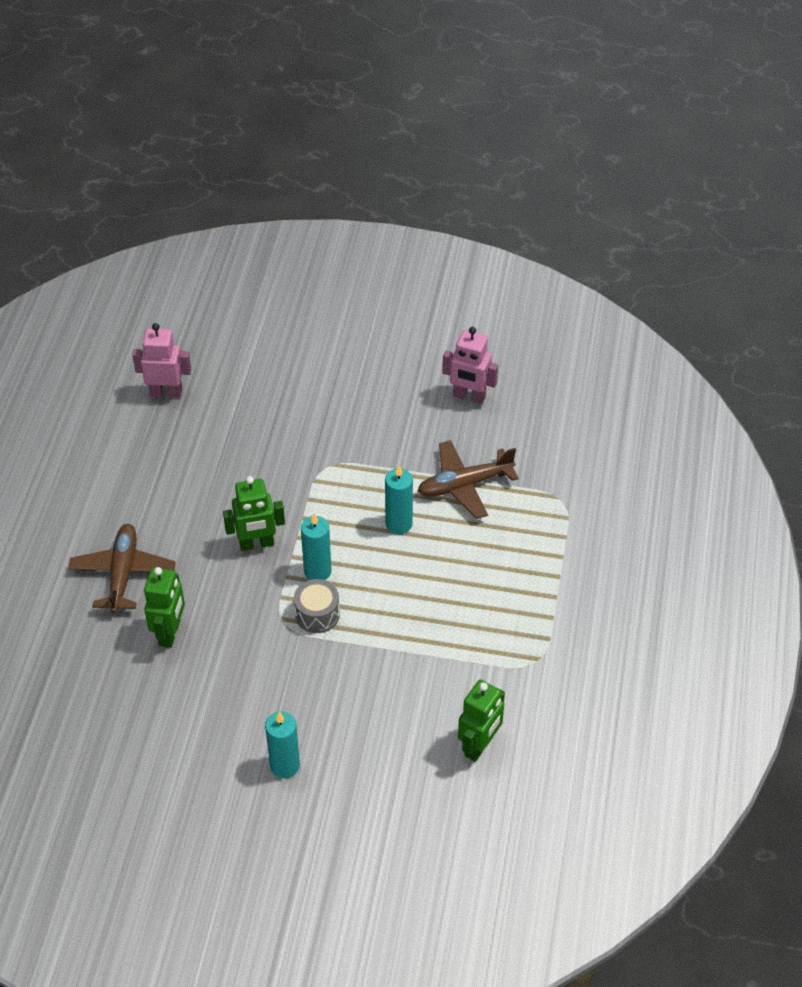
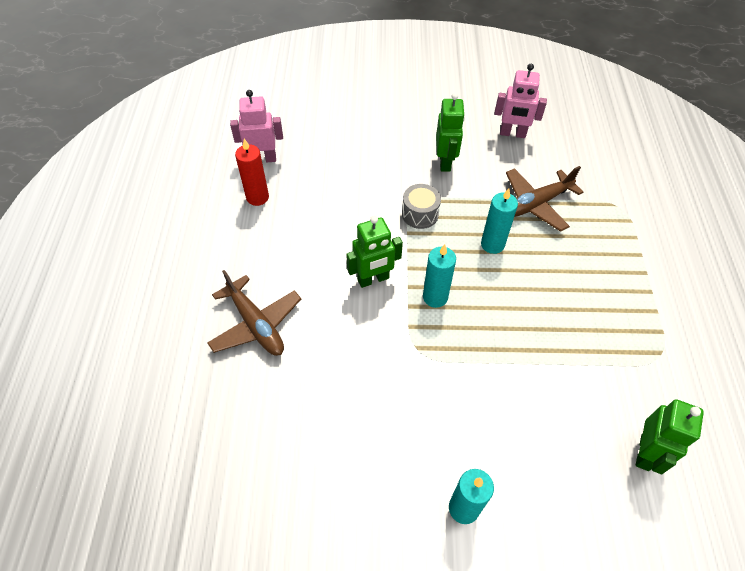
camera: 10 degrees left, 5 degrees up
(123, 573) = (256, 324): brown plane -> brown plane turned 150 degrees clockwise
(151, 437) = (257, 197): none -> red candle
(170, 633) = (313, 378): green robot -> green robot (445, 162)
(317, 614) = (447, 338): grey drum -> grey drum (420, 214)

